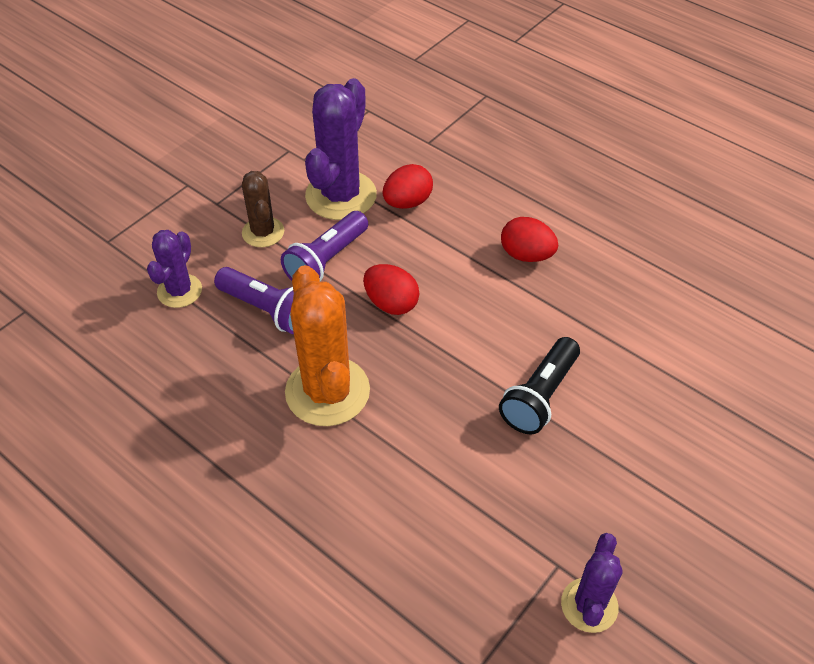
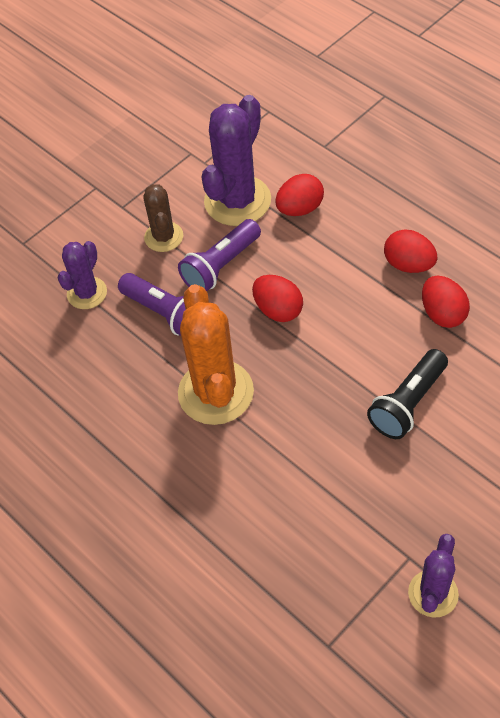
camera: 10 degrees right, 5 degrees up
(567, 303) = (442, 314): none -> red egg

